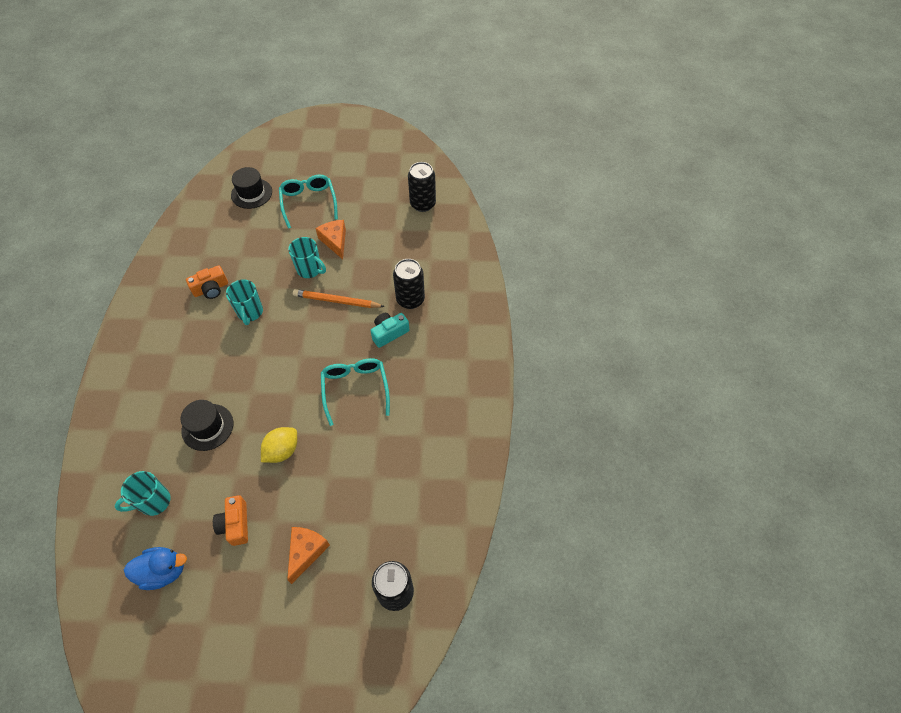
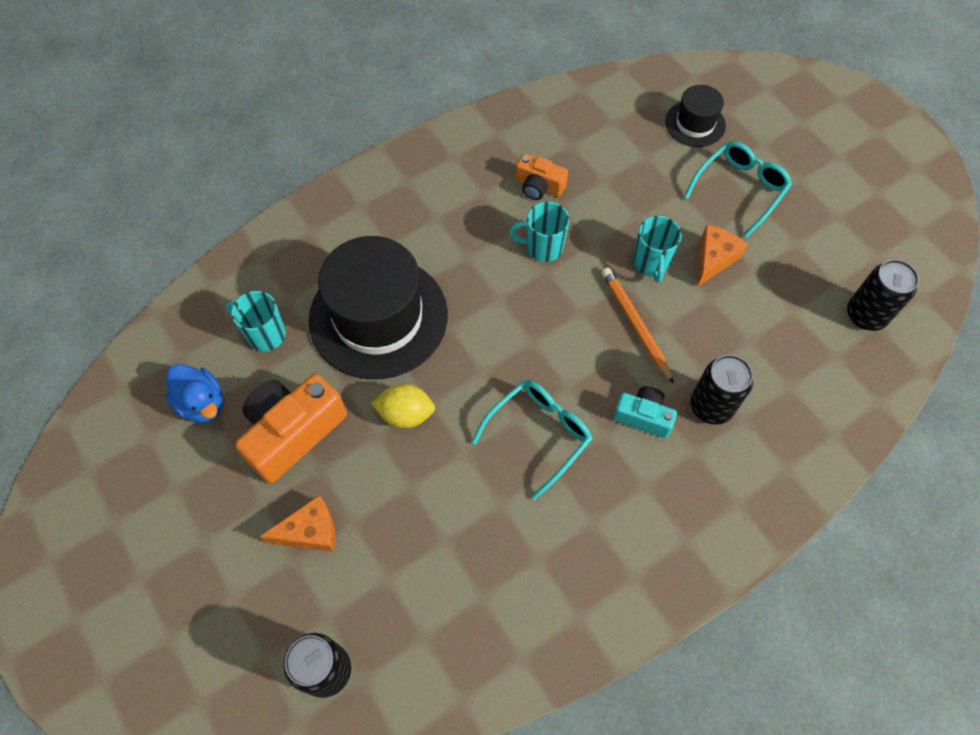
camera: 55 degrees right, 5 degrees up
(207, 427) = (378, 317): black hat -> black hat, size x2.04
(235, 524) = (293, 432): orange camera -> orange camera, size x1.81
(250, 312) = (543, 247): turquoise mug -> turquoise mug turned 45 degrees clockwise

